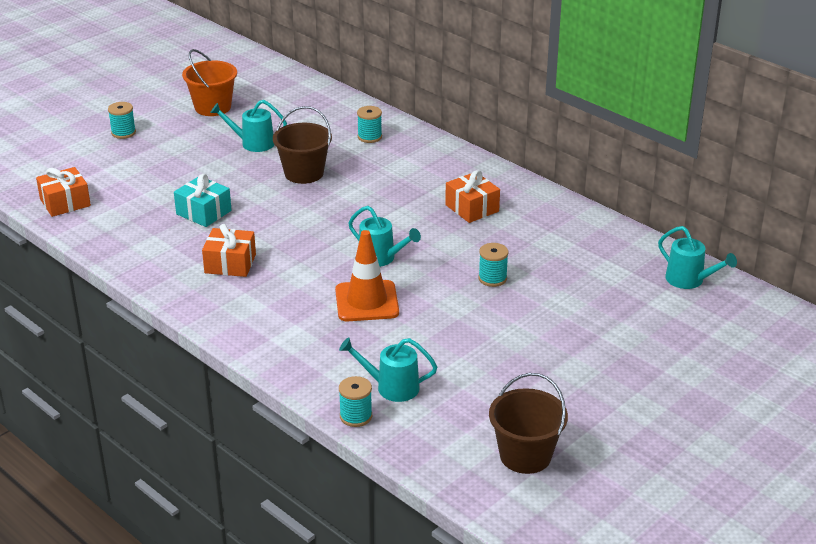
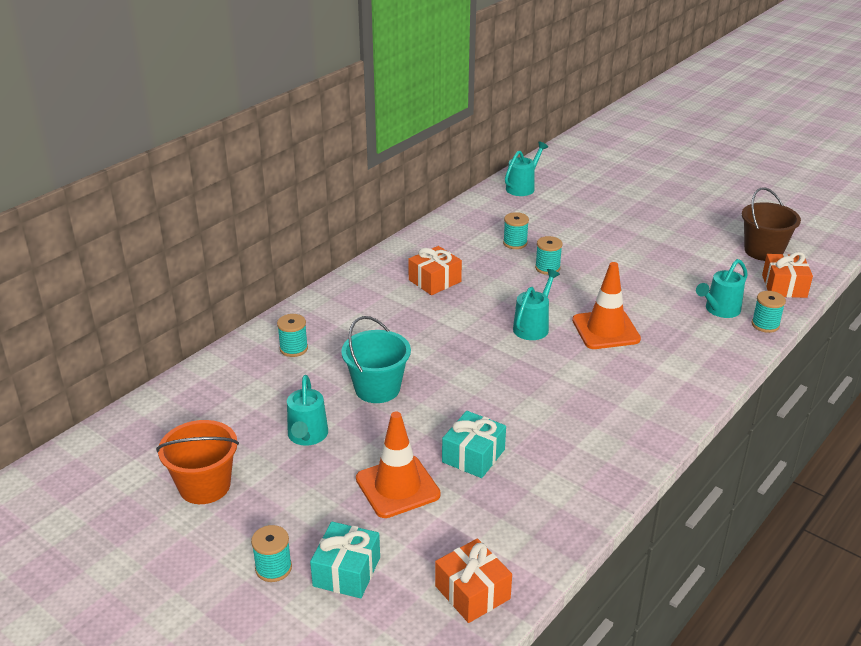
camera: 95 degrees left, 0 degrees up
(107, 157) = (346, 571): none -> turquoise gift
(181, 178) = (397, 487): none -> orange traffic cone
(230, 264) = (571, 421): orange gift -> orange gift (784, 286)
(304, 173) = (377, 388): brown bucket -> turquoise bucket
(391, 387) = (719, 310): turquoise watering can -> turquoise watering can turned 45 degrees clockwise
(548, 262) = (515, 243): none -> turquoise spool

